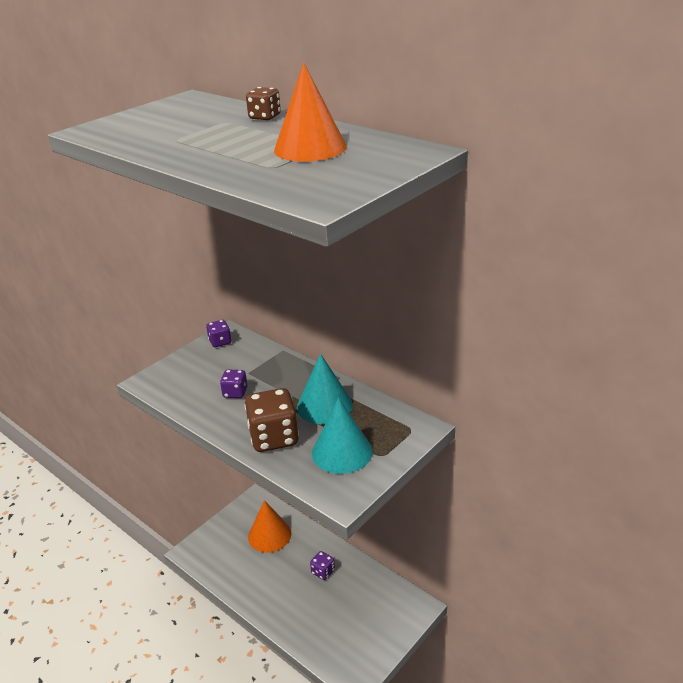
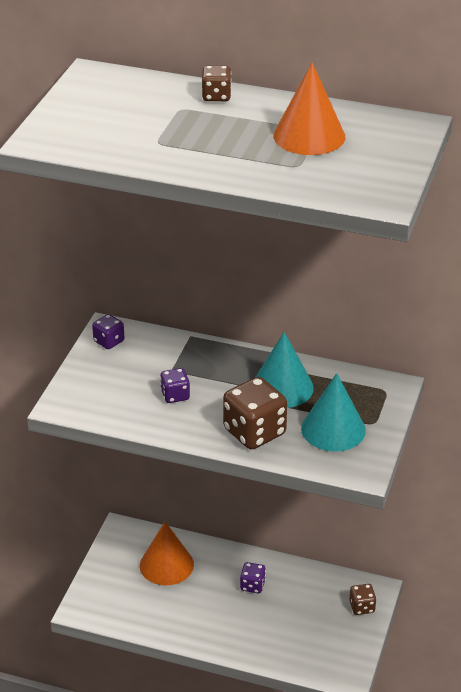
camera: 25 degrees left, 5 degrees up
(400, 618) = (362, 607): none -> brown dice

